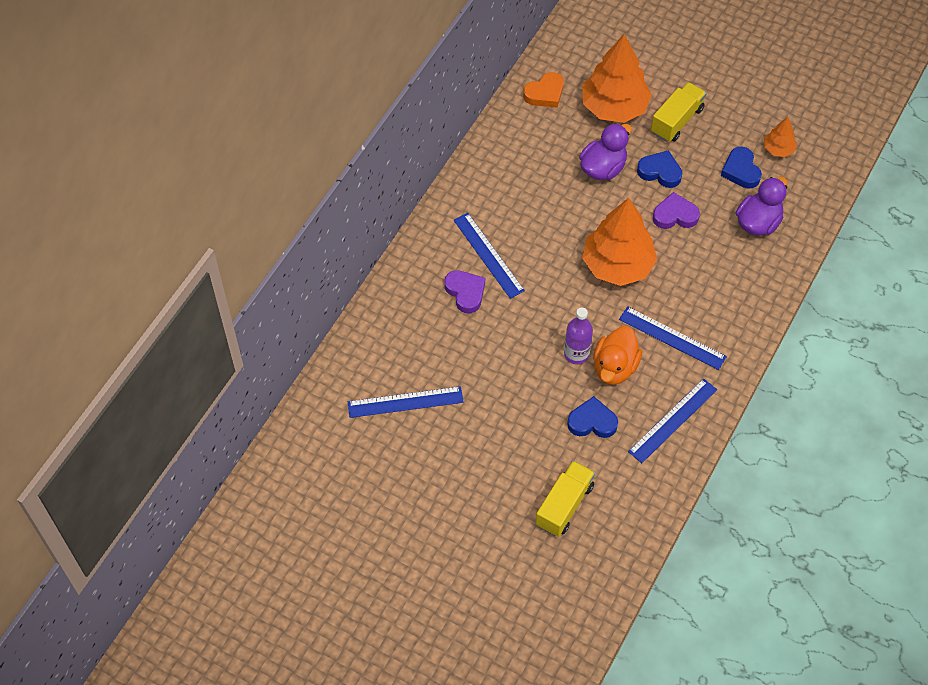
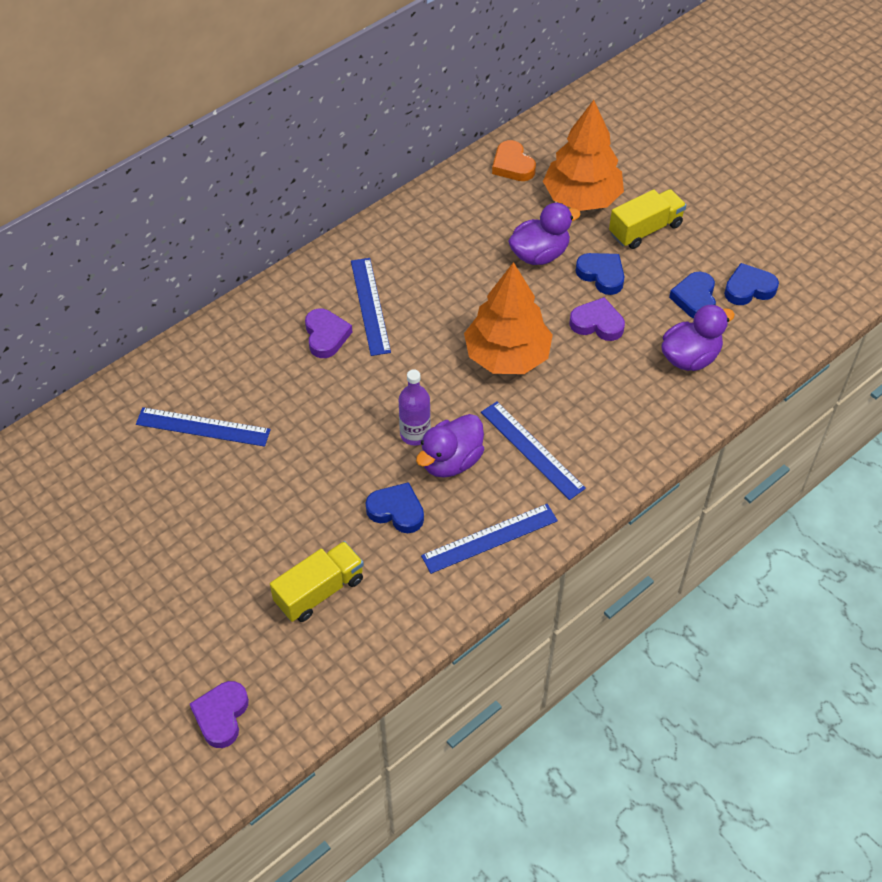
camera: 20 degrees right, 5 degrees down
(538, 626) = (221, 716): none -> purple heart
(545, 93) = (512, 165): orange heart -> orange heart turned 75 degrees clockwise
(614, 367) = (451, 461): orange duck -> purple duck
(778, 149) = (748, 288): orange tree -> blue heart

